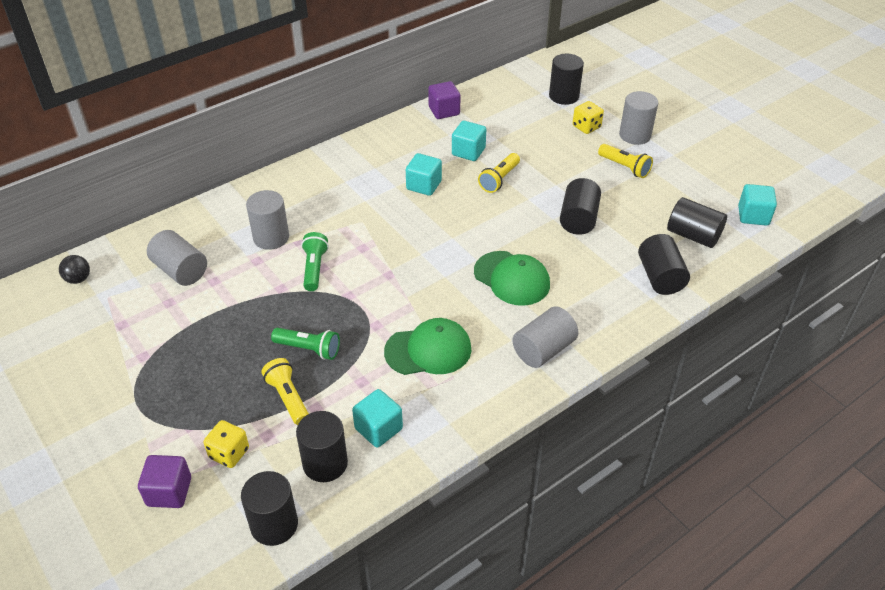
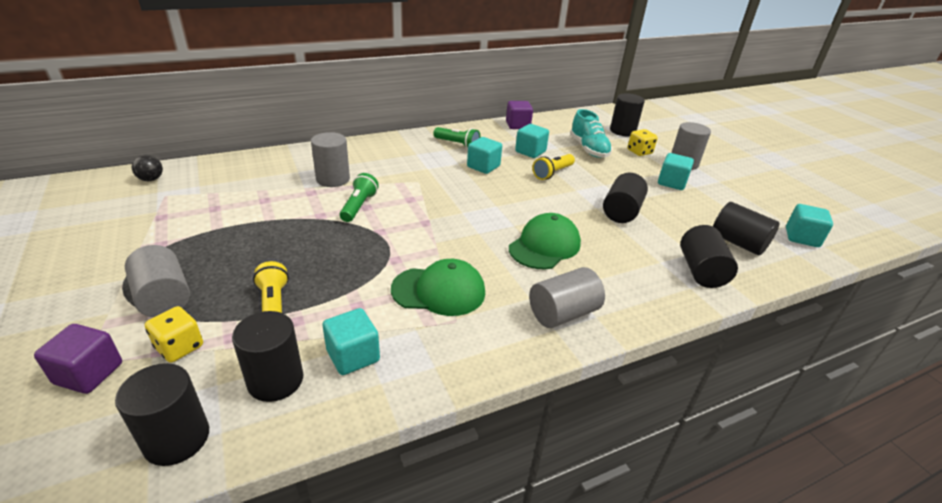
camera: 10 degrees right, 10 degrees down
(180, 270) = (241, 188): grey cylinder -> grey cylinder (164, 298)
(309, 349) = (319, 267): green flashlight -> green flashlight (457, 144)
(512, 278) = (544, 246): green cap -> green cap turned 105 degrees counterclockwise
(531, 134) = (588, 149): none -> turquoise shoe
(624, 167) = (671, 183): yellow flashlight -> turquoise cube

